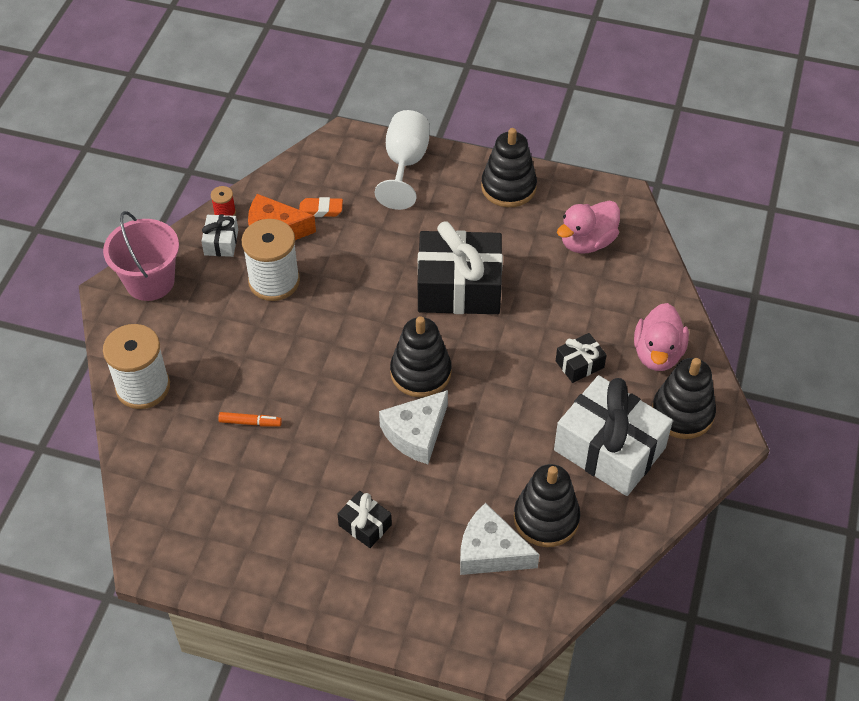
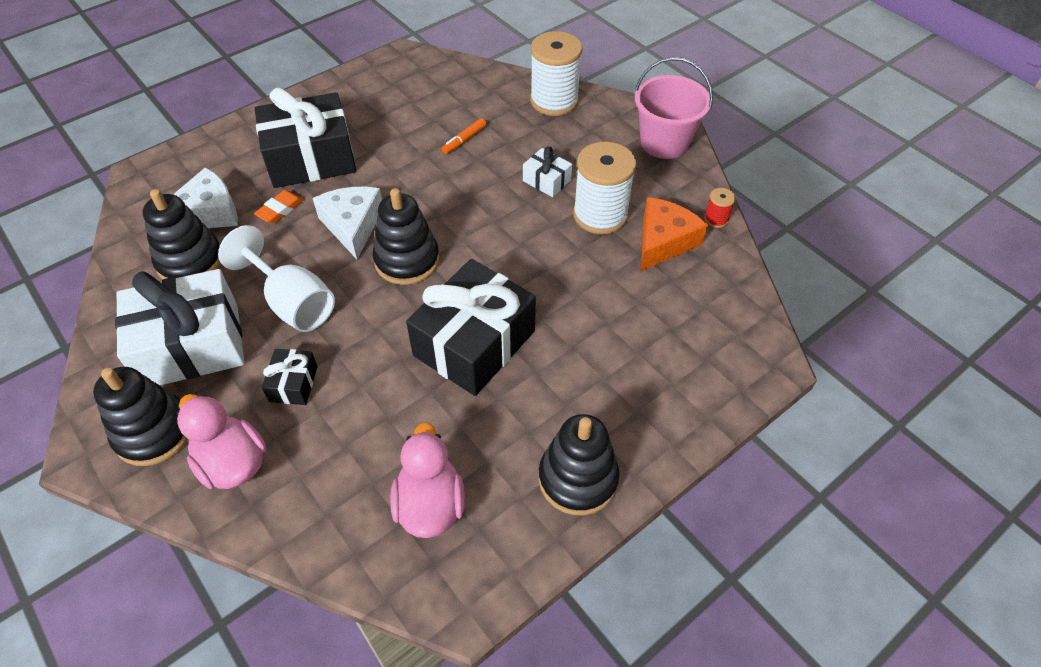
camera: 125 degrees right, 0 degrees up
(221, 242) = (678, 201): white gift -> white gift (546, 180)
(321, 210) = (668, 289): orange eraser -> orange eraser (280, 210)
(365, 525) = (311, 159): black gift -> black gift, size x2.19
(405, 164) = (688, 396): white goblet -> white goblet (292, 303)

